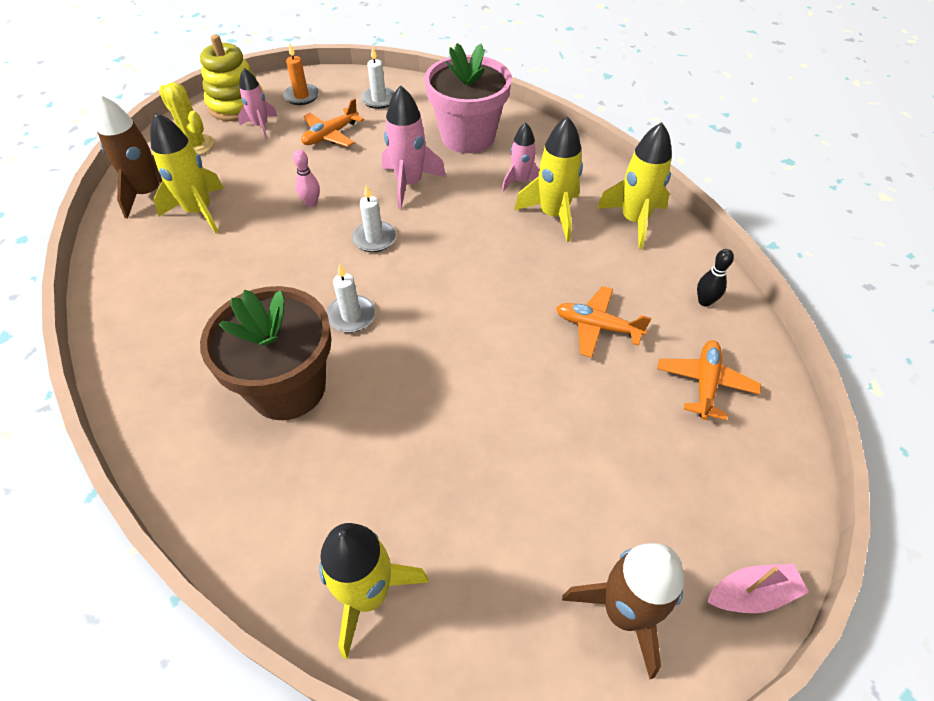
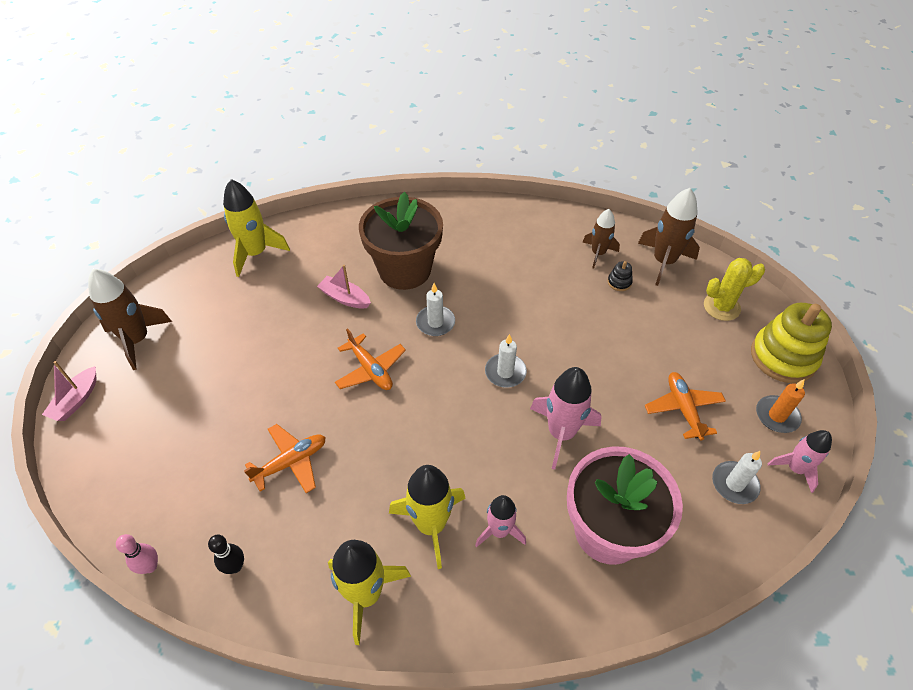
camera: 125 degrees right, 0 degrees up
(161, 240) = (598, 253): none -> brown rocket
(199, 211) = (619, 282): yellow rocket -> black stacking toy
(261, 126) = (731, 362): pink rocket -> pink rocket (795, 468)
(311, 203) = (582, 351): pink bowling pin -> pink bowling pin (150, 566)
(374, 418) = (345, 298): none -> pink boat
(705, 383) = (183, 493): orange plane -> orange plane (370, 369)

